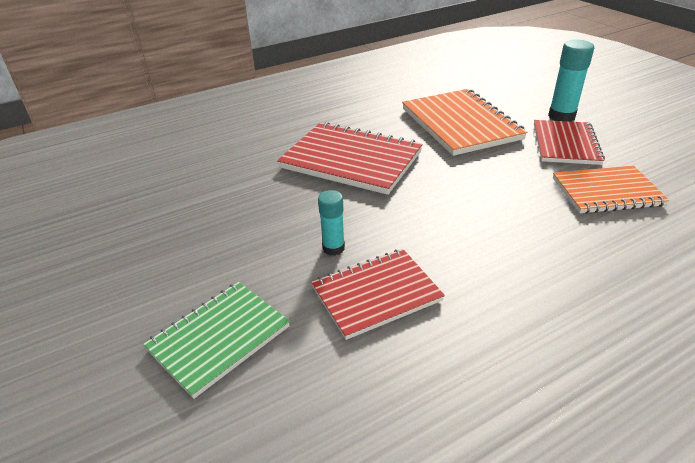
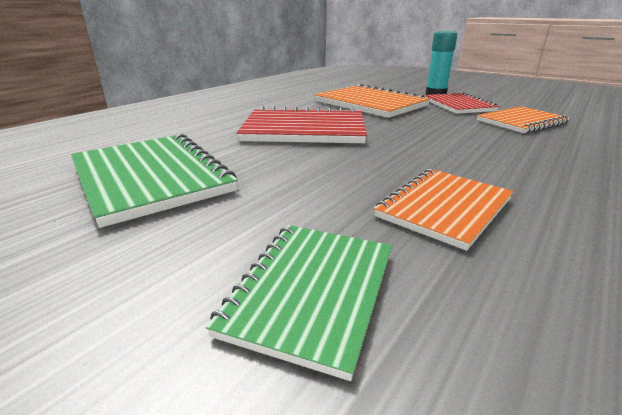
camera: 25 degrees left, 10 degrees down
(187, 202) = (151, 178): none -> green notebook
(333, 248) = (357, 184): turquoise glue stick -> none
(376, 294) = (444, 208): red notebook -> orange notebook

